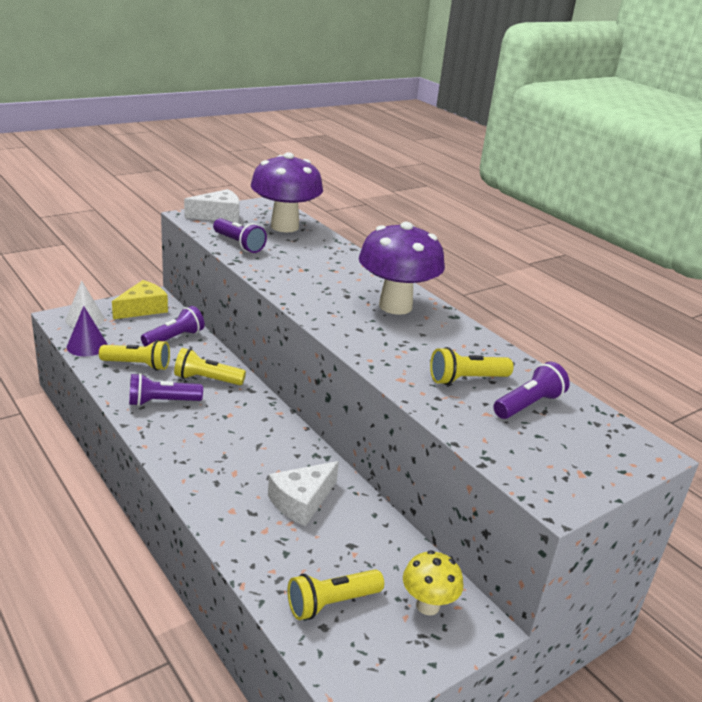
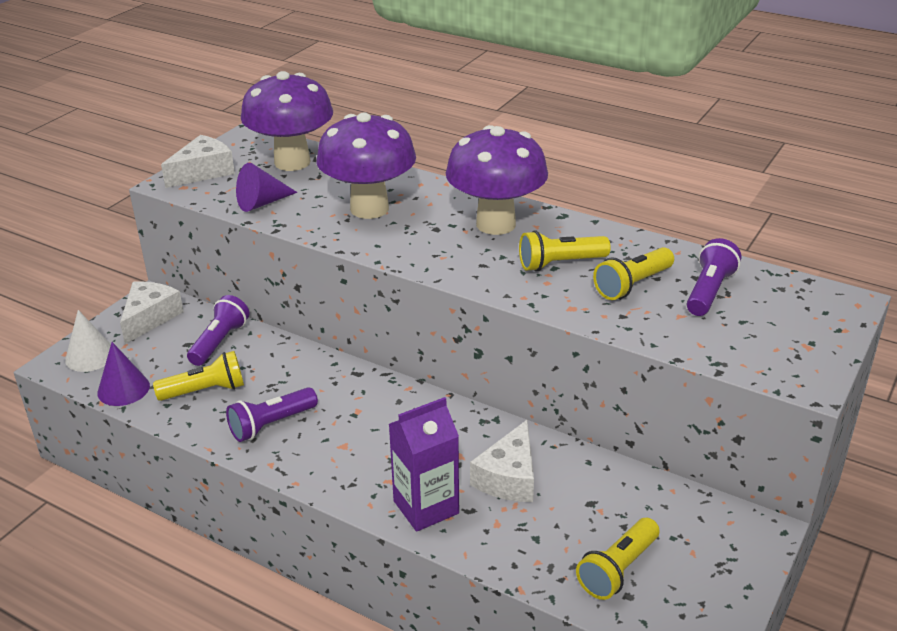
camera: 20 degrees left, 5 degrees up
(143, 309) = (150, 318): yellow cheese -> white cheese
(207, 379) = (299, 379): yellow flashlight -> yellow flashlight (560, 263)
(221, 498) = (426, 507): none -> purple carton
(239, 244) = (262, 203): purple flashlight -> purple cone
(310, 269) = (369, 209): none -> purple mushroom
(428, 605) = (704, 533): yellow mushroom -> none

